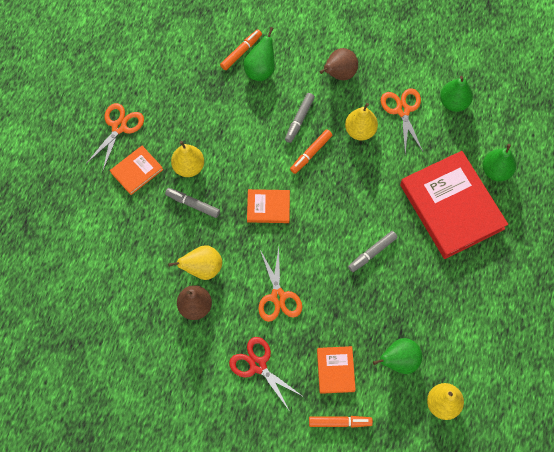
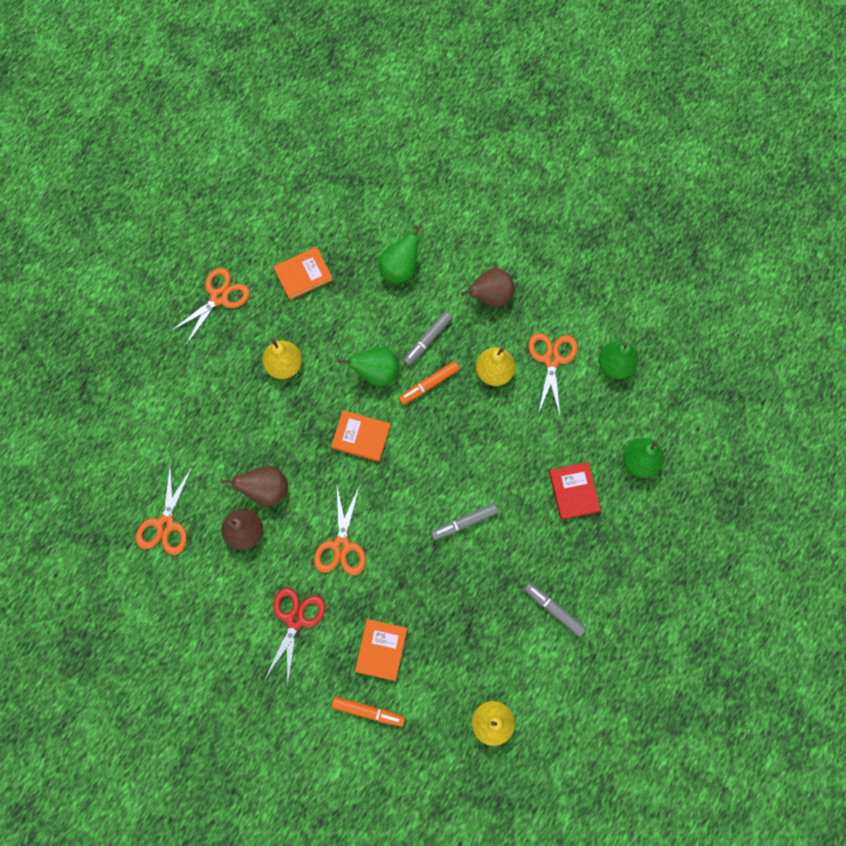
camera: 15 degrees right, 5 degrees up
(127, 317) = (165, 525): none -> orange scissors
(137, 171) = (224, 355): orange book -> orange book (303, 274)
(193, 204) = (276, 411): grey marker -> grey marker (554, 610)
(202, 268) = (265, 490): yellow pear -> brown pear
(241, 52) = (384, 241): orange marker -> none
(258, 365) = (295, 620): red scissors -> red scissors turned 45 degrees clockwise
(399, 361) = (457, 658): green pear -> green pear (376, 373)
(451, 207) = (573, 491): red book -> red book, size x0.47

